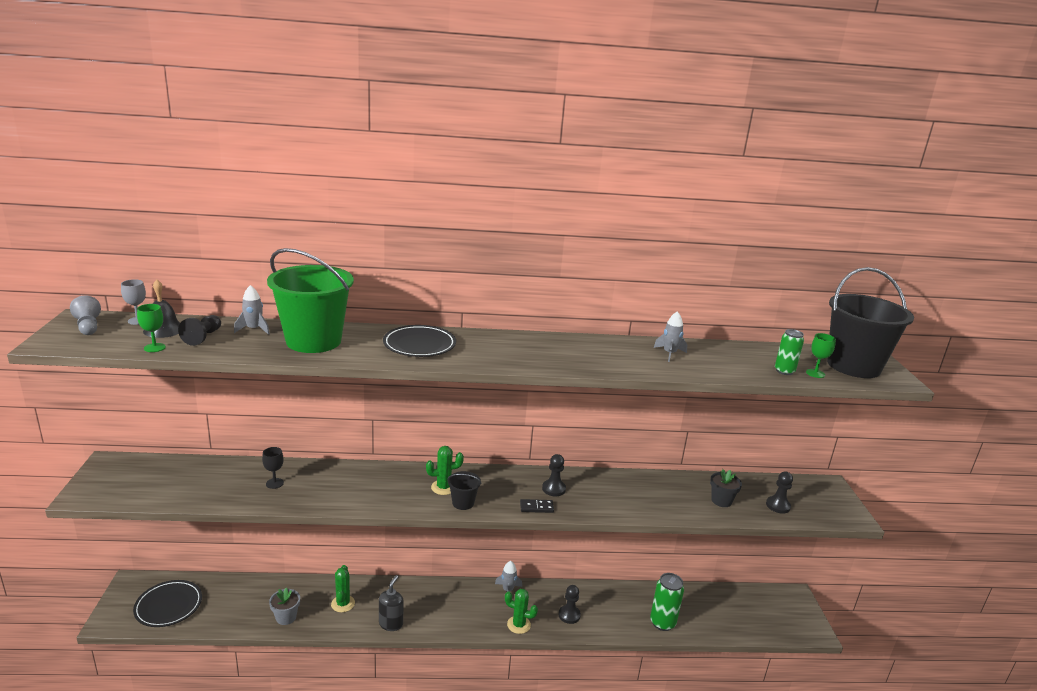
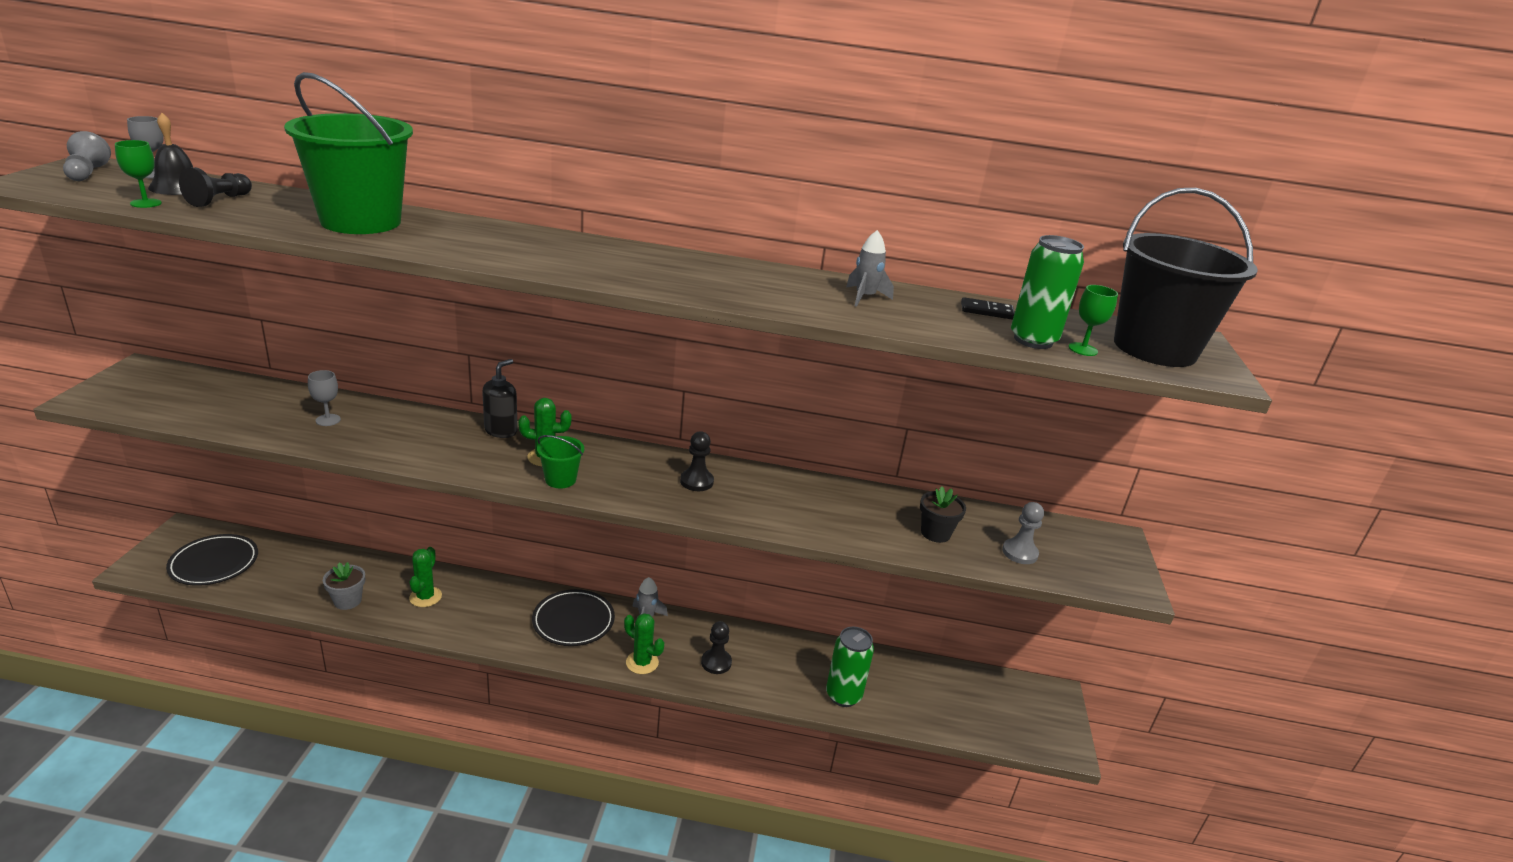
camera: 10 degrees right, 5 degrees up
(254, 329) = (294, 200): grey rocket -> none
(274, 483) = (328, 420): black goblet -> grey goblet
(391, 624) = (475, 631): black soap dispenser -> black soap dispenser (501, 431)
(419, 345) = (502, 243): black plate -> black plate (573, 621)
(463, 503) = (560, 479): black bucket -> green bucket
(536, 507) = (659, 500): black domino -> black domino (986, 311)
(778, 506) = (1019, 553): black pawn -> grey pawn
(784, 371) = (1033, 340): green can -> green can, size x1.54

